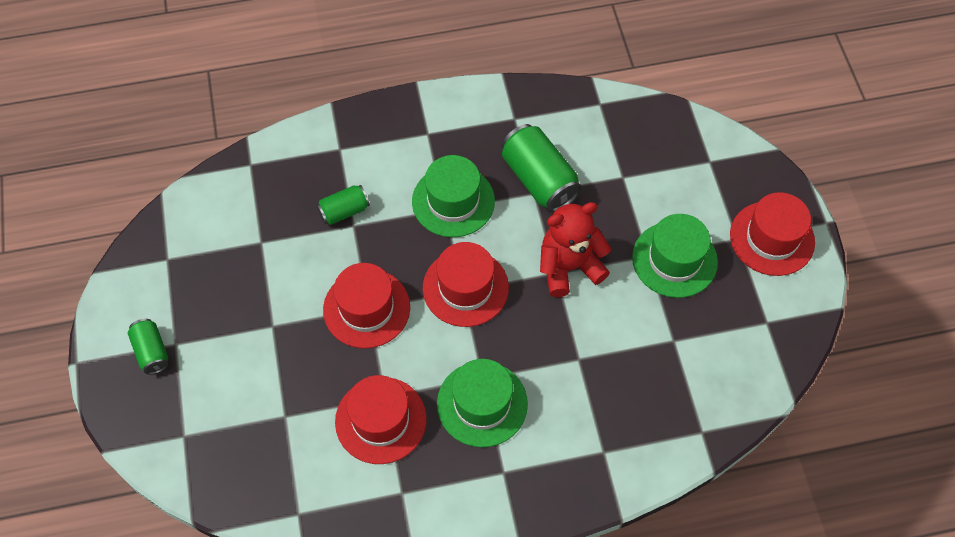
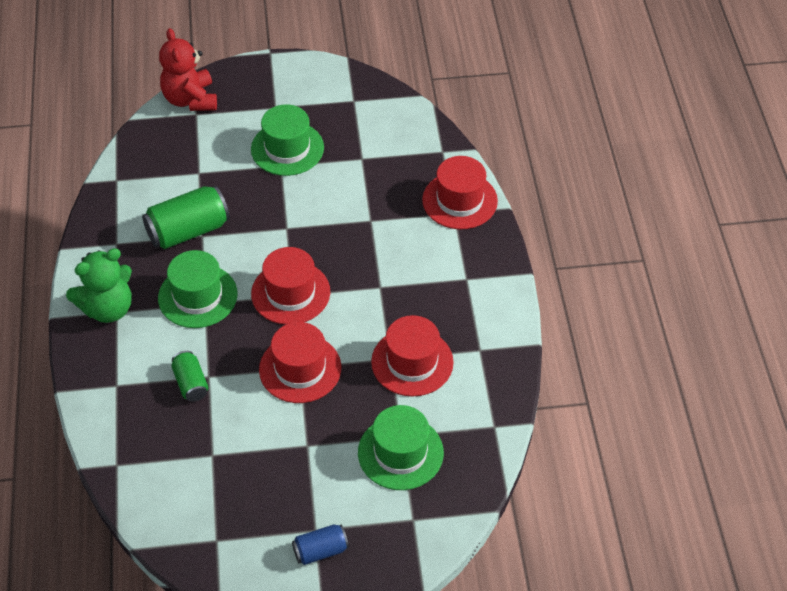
camera: 85 degrees left, 10 degrees down
(151, 351) = (320, 551): green can -> blue can
(431, 126) = (108, 308): none -> green teddy bear
(482, 404) = (404, 289): green hat -> green hat (400, 452)
(569, 267) = (282, 218): red teddy bear -> red teddy bear (190, 99)
(772, 238) = (278, 86): red hat -> red hat (459, 200)

